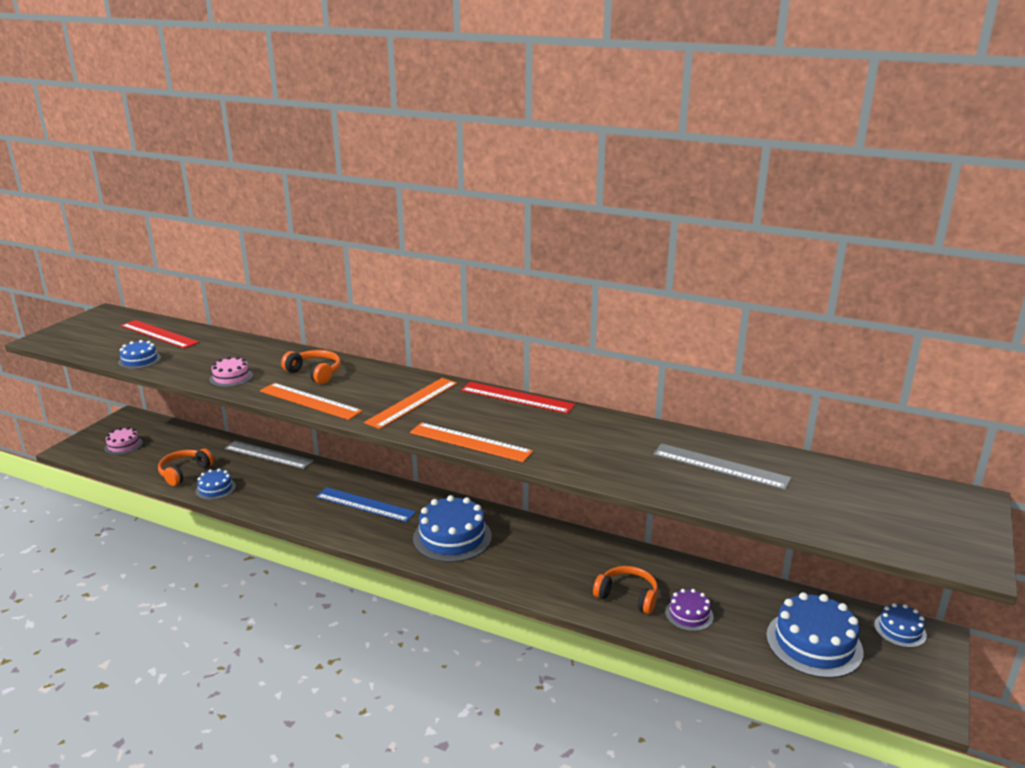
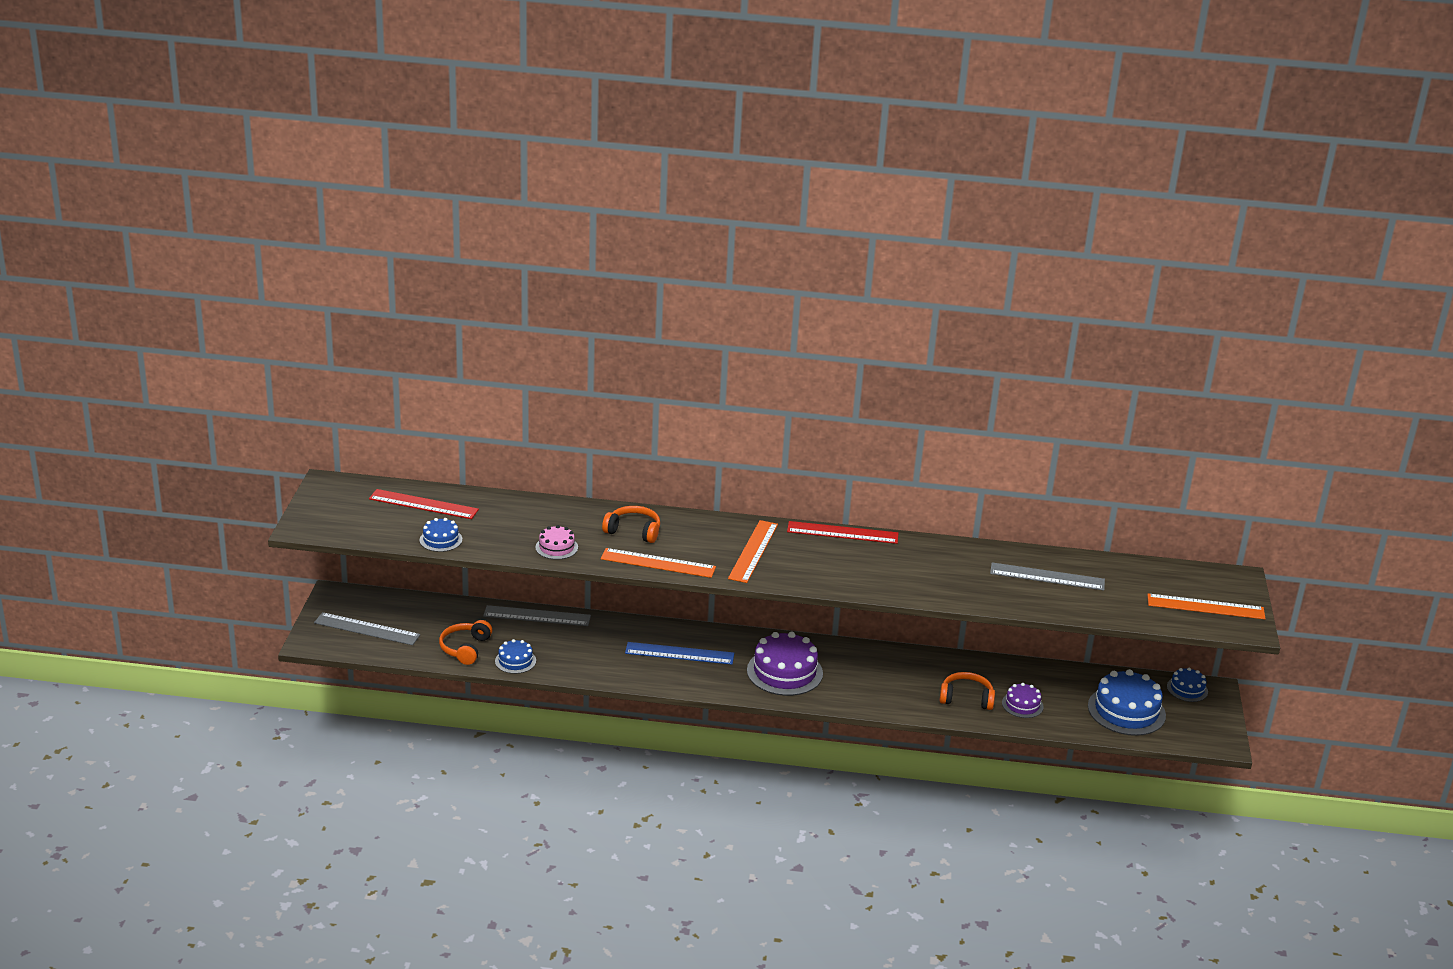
camera: 20 degrees left, 5 degrees up
(123, 445) = (367, 629): pink cake -> grey ruler
(452, 537) = (784, 672): blue cake -> purple cake
(470, 442) = (834, 584): orange ruler -> orange ruler (1205, 607)

